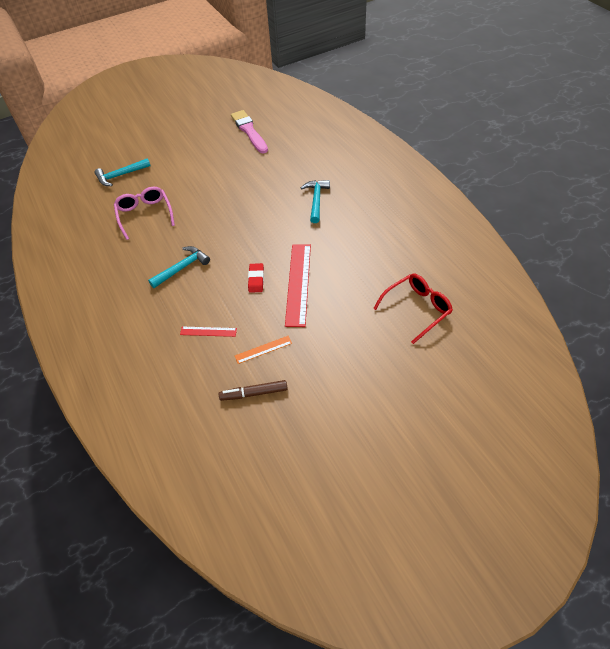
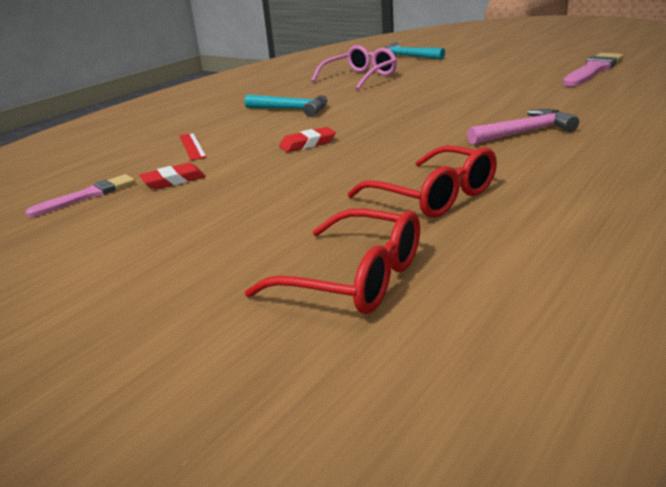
camera: 65 degrees right, 25 degrees down
(254, 393) = (87, 196): brown marker -> pink brush
(263, 349) = (173, 180): orange ruler -> red eraser
(298, 284) = (324, 167): red ruler -> none
(316, 200) = (525, 132): turquoise hammer -> pink hammer
(363, 260) = (434, 196): none -> red glasses

